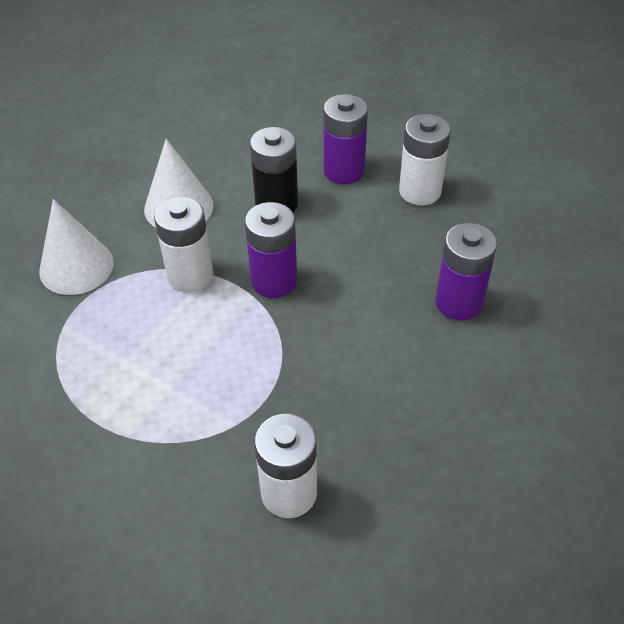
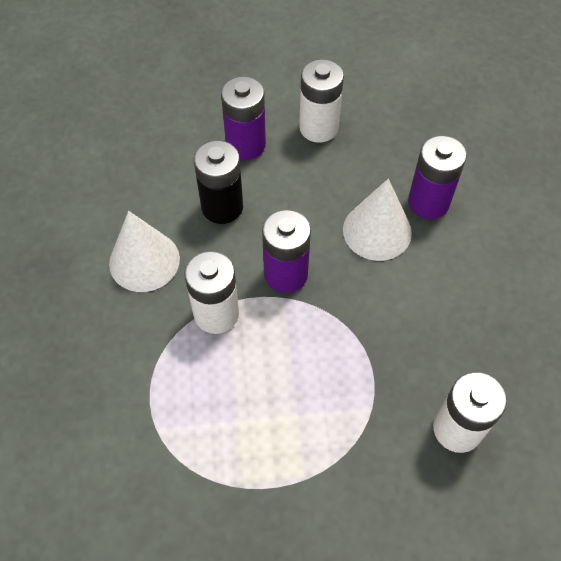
camera: 40 degrees left, 10 degrees up
(76, 266) = (112, 372): white cone -> white cone (377, 231)

